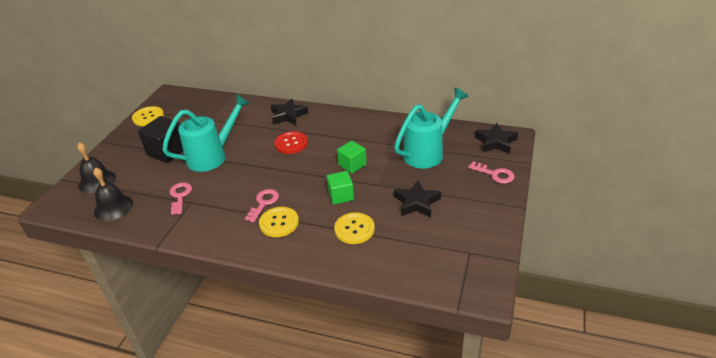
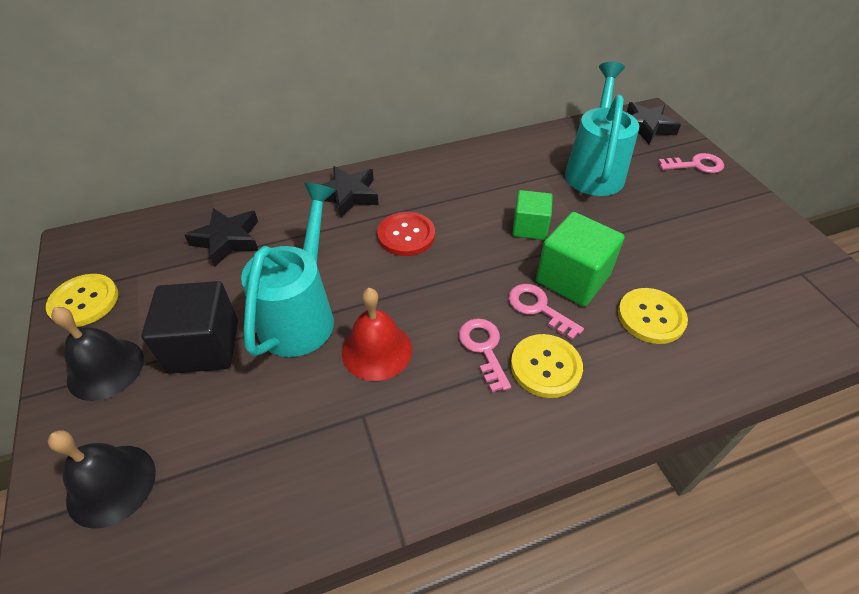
camera: 40 degrees left, 10 degrees up
(113, 207) = (216, 517): black bell -> black bell (105, 368)
(180, 196) = (328, 415): pink key -> pink key (538, 308)
(223, 183) = (377, 350): none -> red bell
(341, 196) = (572, 278): green cube -> green cube, size x1.56
(416, 203) = (669, 240): black star -> black star (227, 240)

